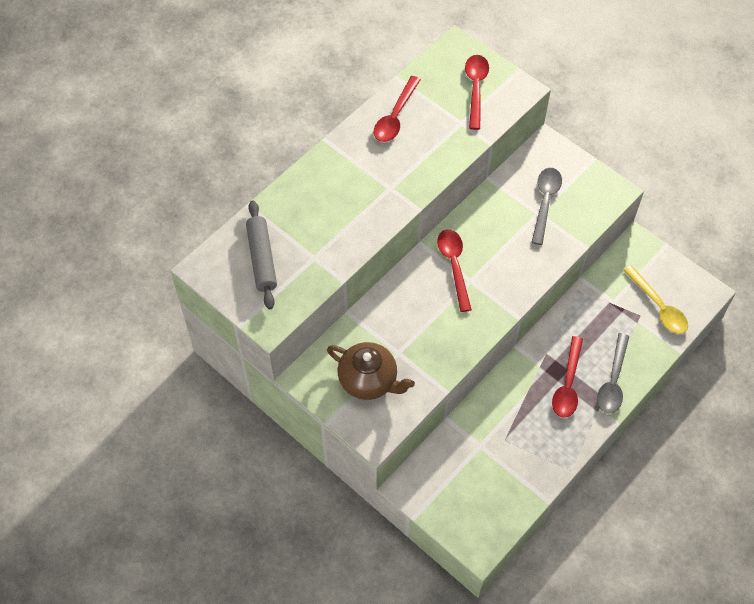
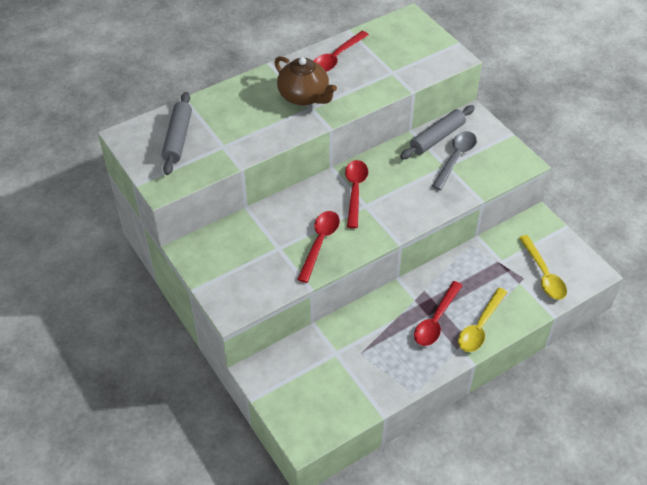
camera: 15 degrees right, 10 degrees down
(369, 380) = (244, 264): brown teapot -> brown teapot (304, 96)
(476, 89) = (415, 50): red spoon -> red spoon (320, 243)
(518, 181) = (437, 138): none -> grey rolling pin
(613, 381) = (480, 326): grey spoon -> yellow spoon

